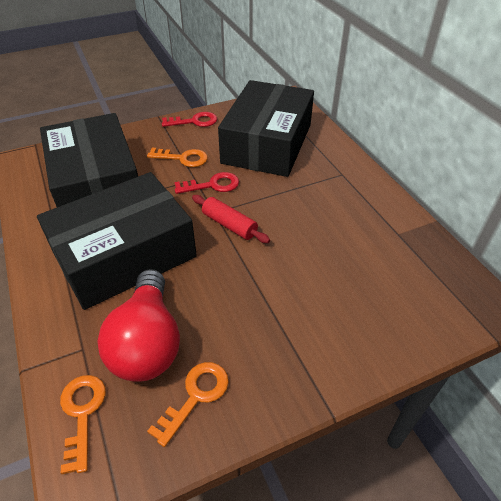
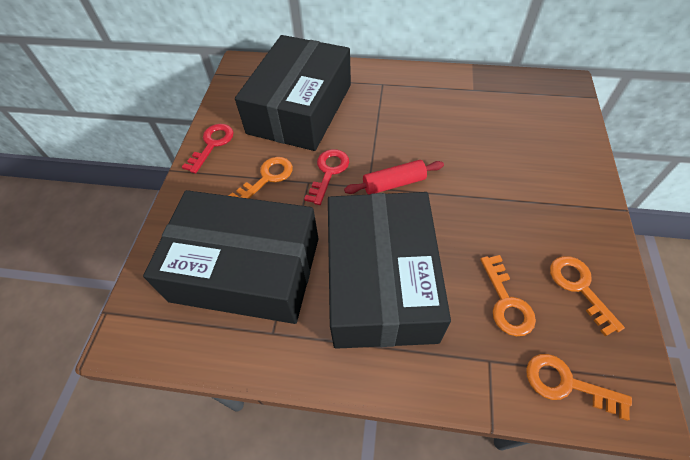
camera: 55 degrees left, 10 degrees up
(147, 342) = (506, 302): red light bulb -> orange key
(267, 144) = (300, 108): black box -> black box turned 60 degrees clockwise

